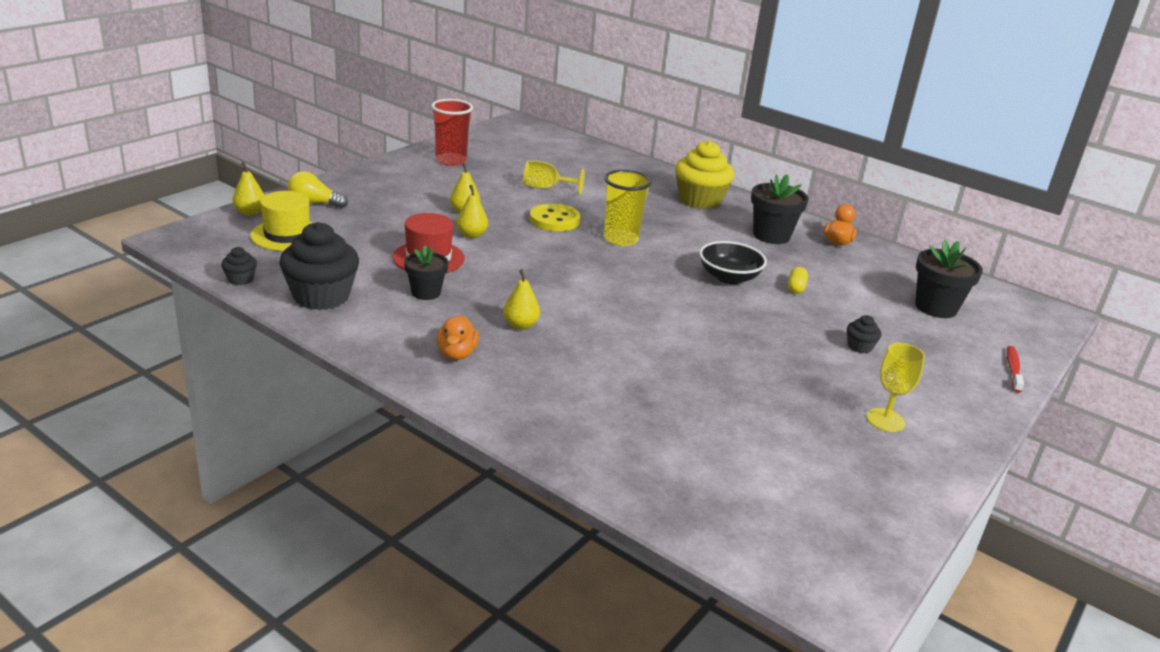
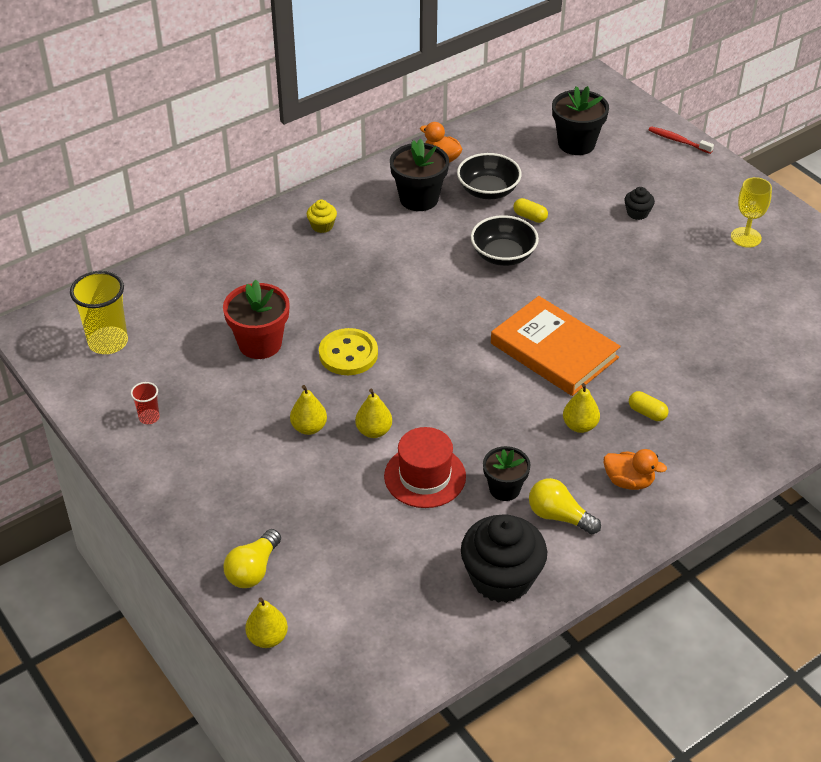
camera: 70 degrees left, 15 degrees up
(240, 279) = (451, 650): black cupcake -> none
(287, 235) = (342, 602): yellow hat -> none
(400, 319) = (559, 516): none -> yellow light bulb
(451, 160) = (149, 417): red cup -> red cup, size x0.49
(546, 188) = (260, 344): yellow goblet -> red flower pot
(556, 361) = (647, 413): none -> yellow capsule
(615, 308) = (554, 351): none -> orange book
(620, 239) = (406, 311): yellow cup -> yellow cup (108, 342)
(699, 200) = (322, 226): yellow cupcake -> yellow cupcake, size x0.45
(814, 266) = (488, 190): none -> black bowl

